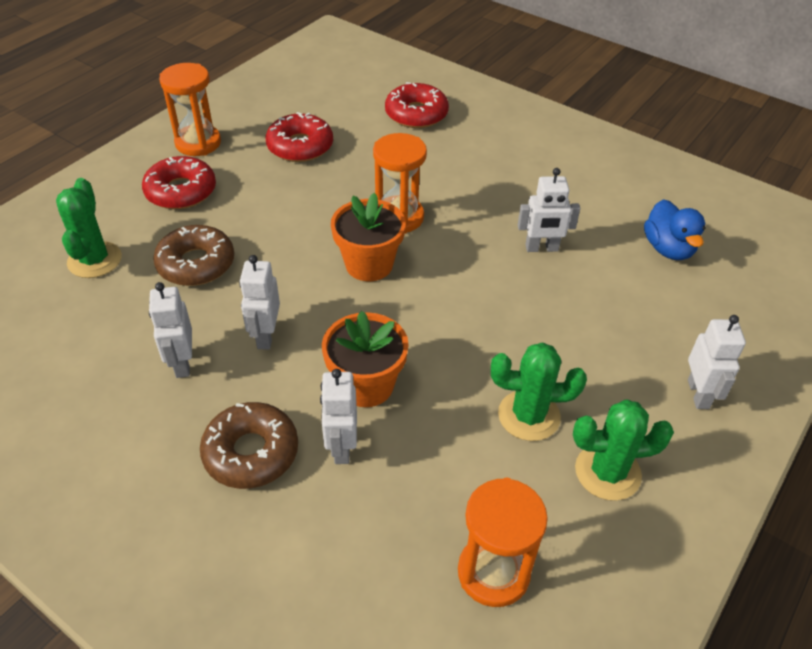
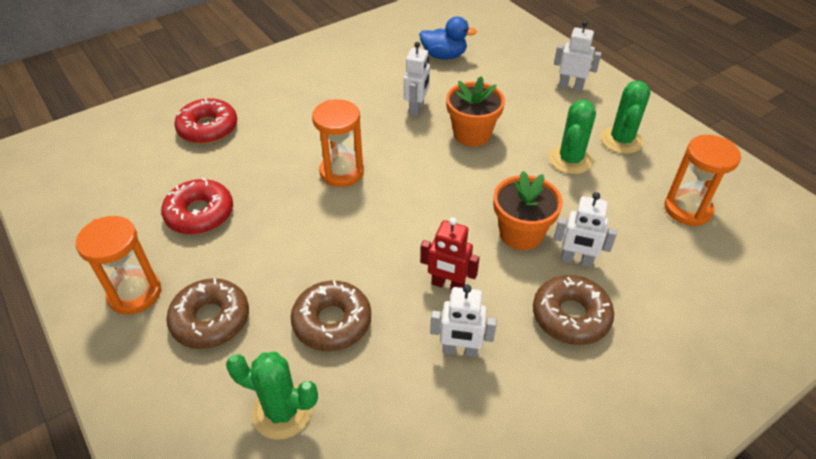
camera: 70 degrees left, 0 degrees up
(181, 191) = (211, 320): red donut -> brown donut
(265, 336) = (447, 285): white robot -> red robot
(369, 264) = (390, 203): orange flower pot -> orange flower pot (472, 134)

